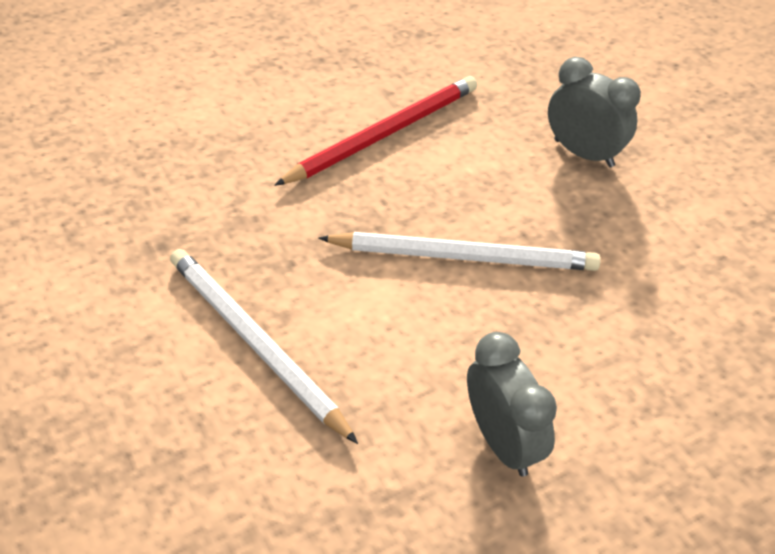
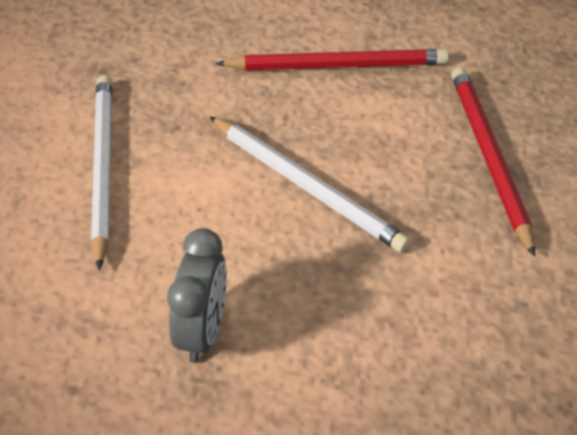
camera: 35 degrees right, 0 degrees up
(583, 153) = (489, 158): grey clock -> red pencil

